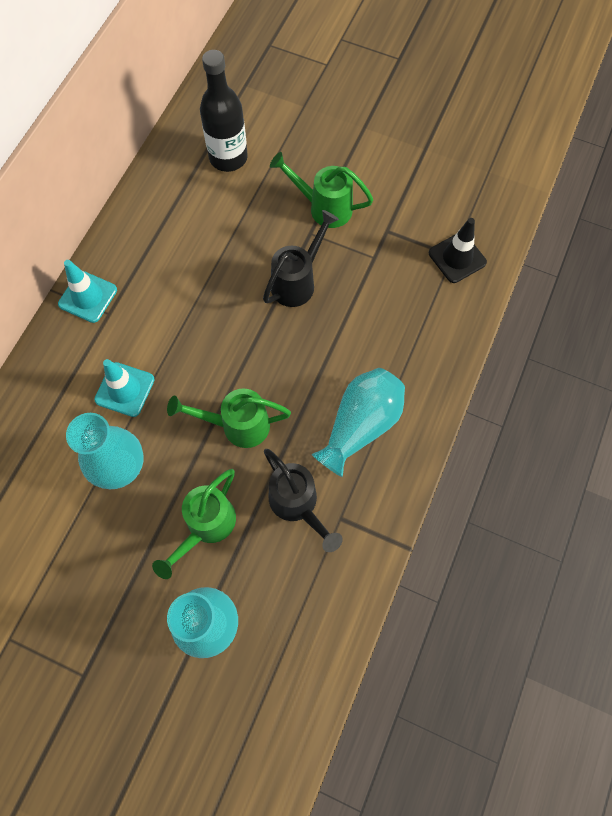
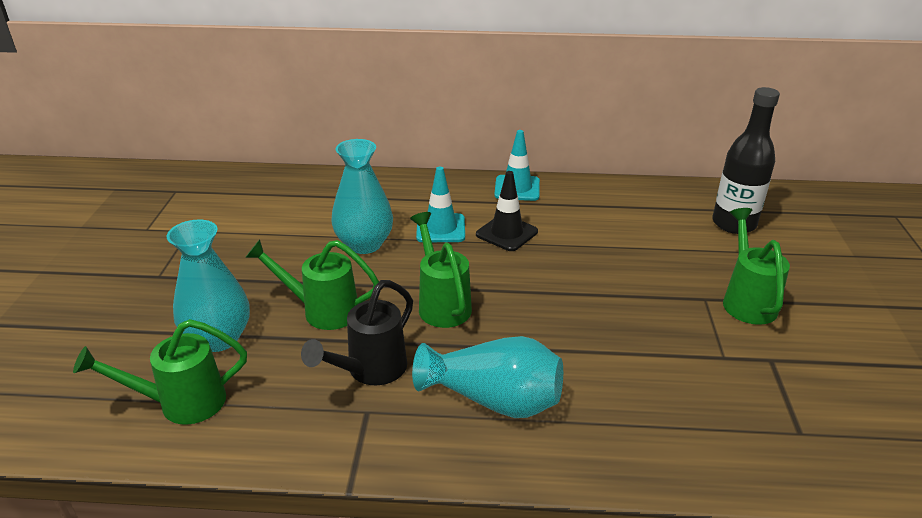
camera: 70 degrees right, 35 degrees down
(280, 662) = (182, 403): none -> green watering can
(297, 281) = (637, 304): black watering can -> none
(457, 258) = (801, 438): black traffic cone -> black traffic cone (506, 233)

